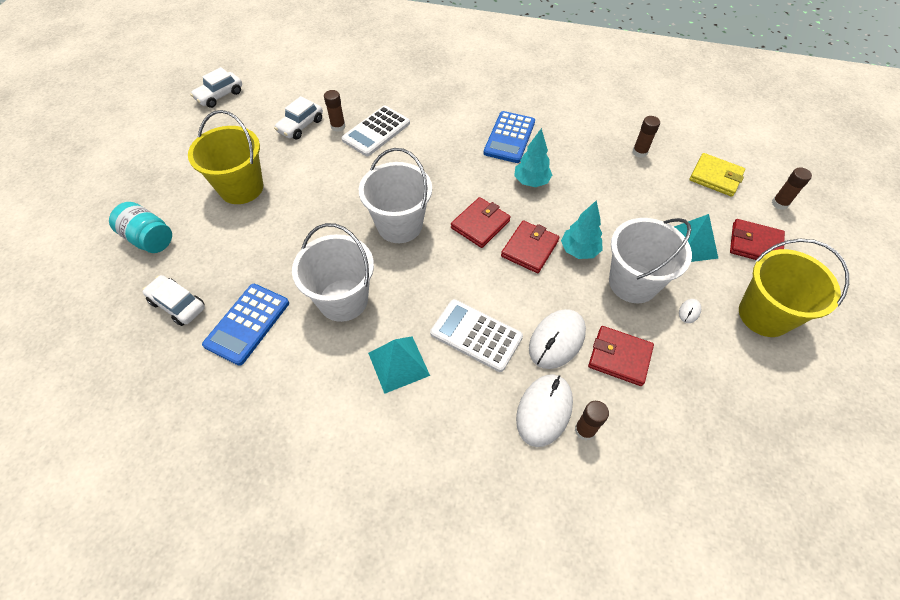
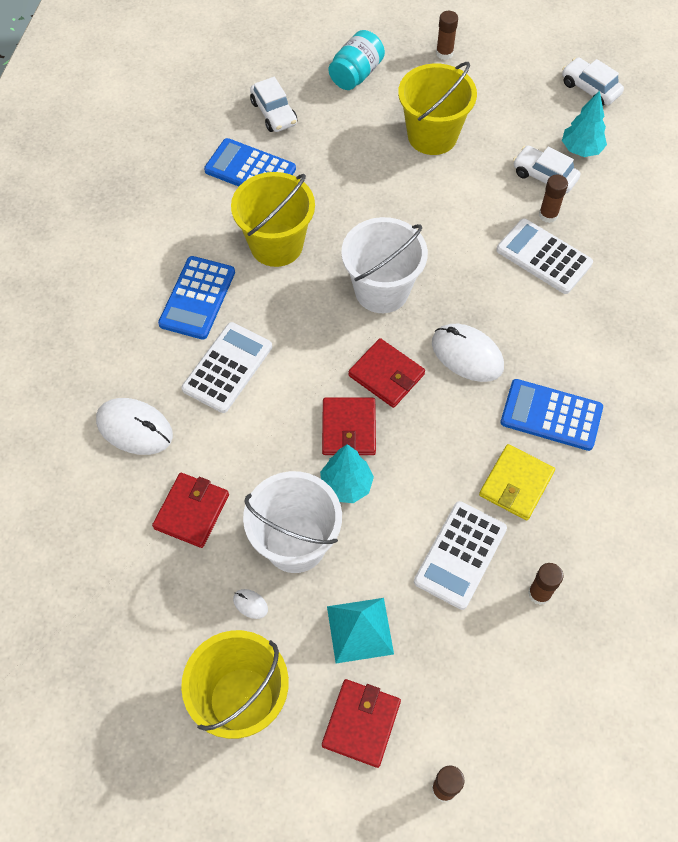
camera: 90 degrees right, 5 degrees up
(178, 305) = (274, 113): white car -> white car turned 120 degrees clockwise
(343, 300) = (276, 245): white bucket -> yellow bucket
(398, 364) = (197, 298): turquoise pyramid -> blue calculator
(529, 248) = (348, 428): red wallet -> red wallet turned 60 degrees clockwise
(531, 182) = (464, 438): turquoise tree -> turquoise tree (581, 150)
(556, 340) = (217, 447): white mouse -> white mouse (467, 354)
(584, 430) = (110, 464): brown glue stick -> brown glue stick (444, 53)
(621, 188) = (460, 555): none -> white calculator
(715, 177) = (495, 700): yellow wallet -> yellow wallet (516, 484)

